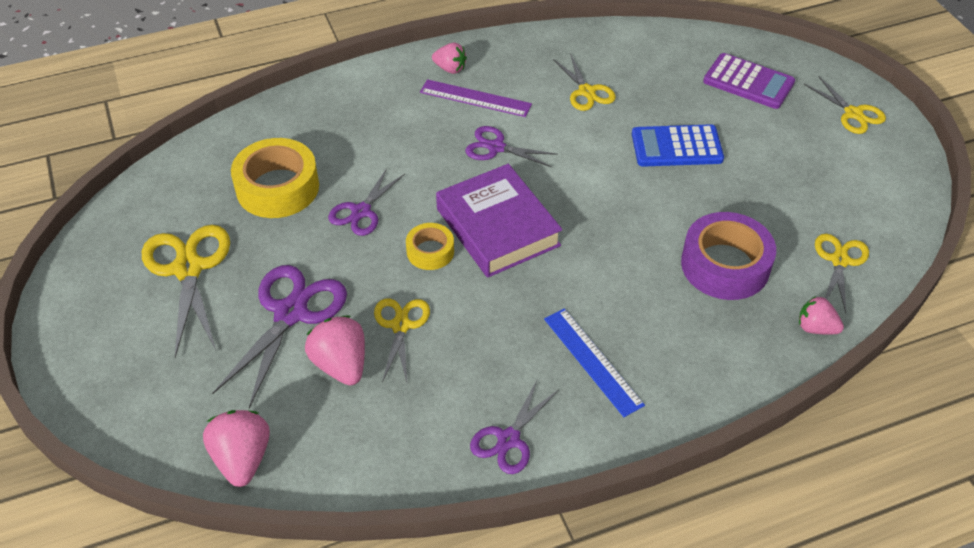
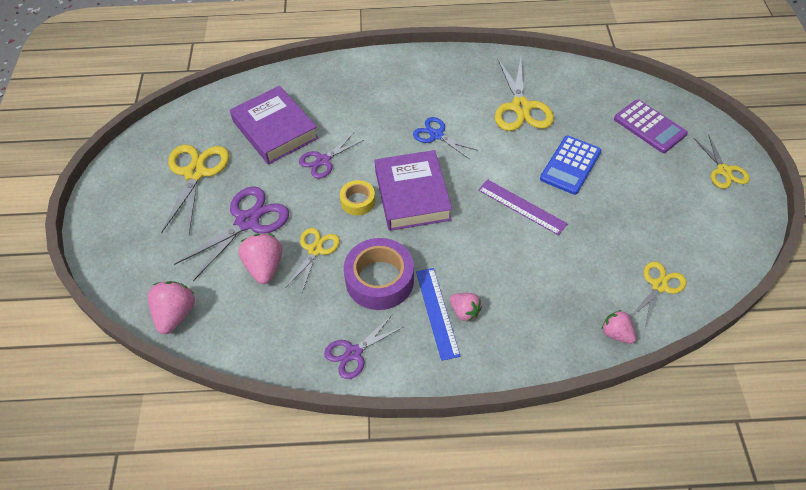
camera: 20 degrees right, 5 degrees up
(277, 188) = (275, 130): yellow tape -> purple book
(450, 69) = (429, 68): pink strawberry -> pink strawberry (464, 312)
(475, 98) = (437, 95): purple ruler -> purple ruler (521, 207)
(496, 147) = (436, 135): purple scissors -> blue scissors
(586, 91) = (521, 107): yellow scissors -> yellow scissors, size x1.63
(676, 147) = (570, 165): blue calculator -> blue calculator turned 75 degrees counterclockwise
(725, 265) = (567, 266): purple tape -> purple tape (379, 280)

